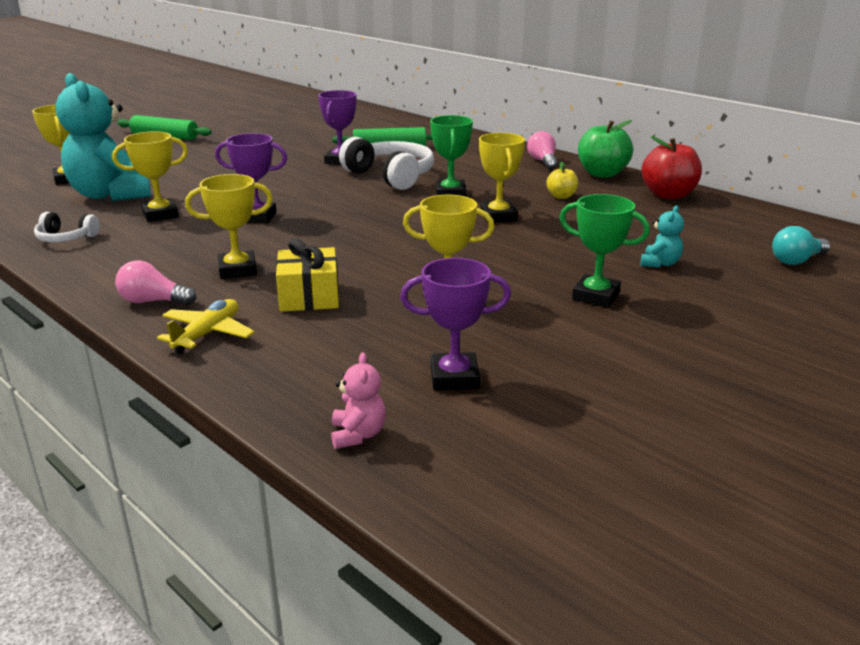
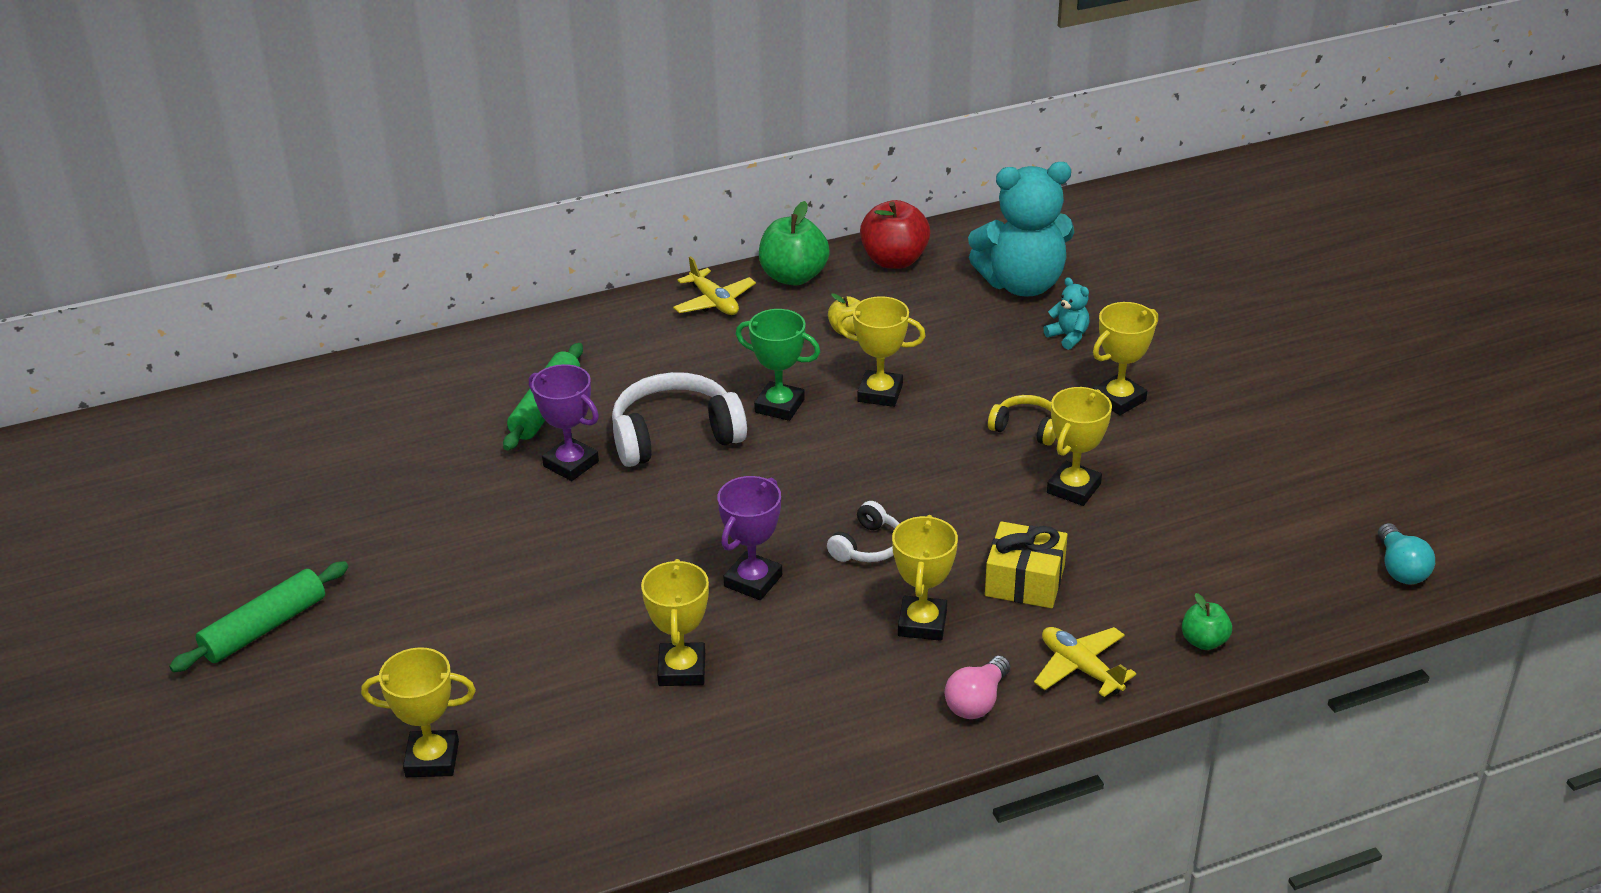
camera: 65 degrees left, 10 degrees up
(66, 238) = (716, 770): white headphones -> white headphones (868, 546)
(110, 195) = (553, 715): turquoise teddy bear -> turquoise teddy bear (1022, 284)
(268, 385) = (1204, 641): none -> green apple
(358, 435) = (1306, 604): pink teddy bear -> none
(454, 377) = (1235, 528): purple trophy -> none
(510, 267) = (1026, 428): none -> yellow headphones
(543, 161) = (714, 302): pink light bulb -> yellow plane
(596, 296) = (1119, 399): green trophy -> yellow trophy
(796, 260) = (1104, 261): turquoise light bulb -> turquoise light bulb (1400, 568)

